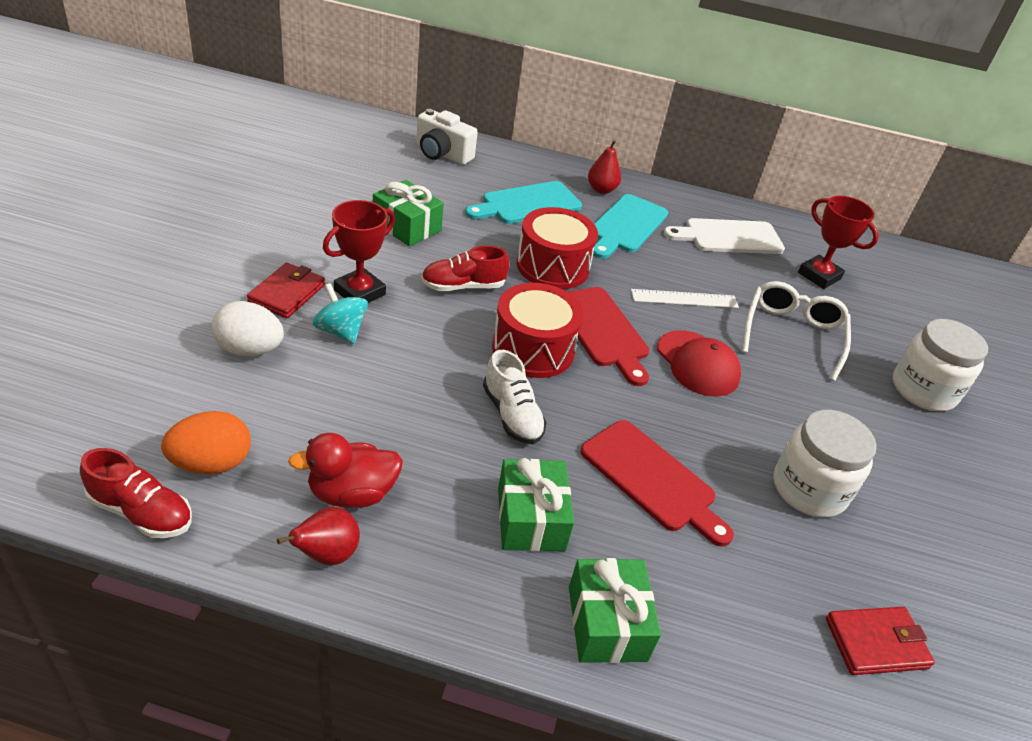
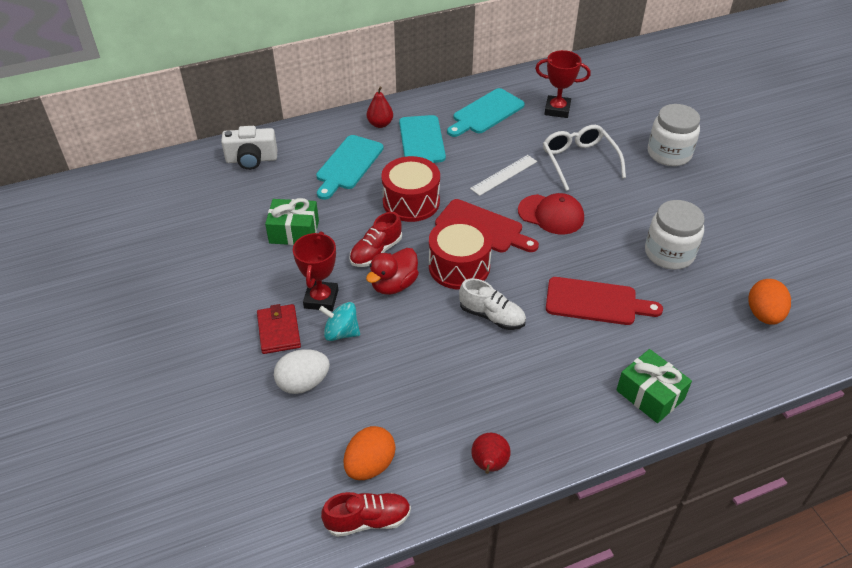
camera: 30 degrees left, 5 degrees up
(352, 493) = (462, 423): red duck -> red duck (394, 285)
(531, 519) = (563, 368): green gift -> none
(729, 237) = (486, 113): white cutting board -> turquoise cutting board
(876, 643) = (763, 314): red wallet -> orange egg

